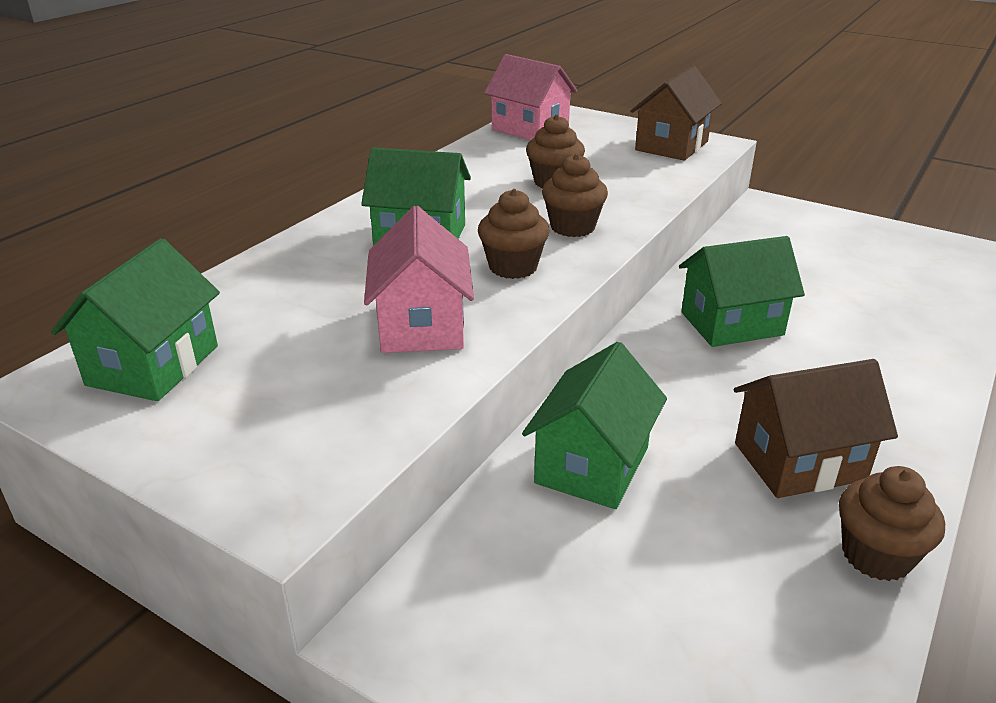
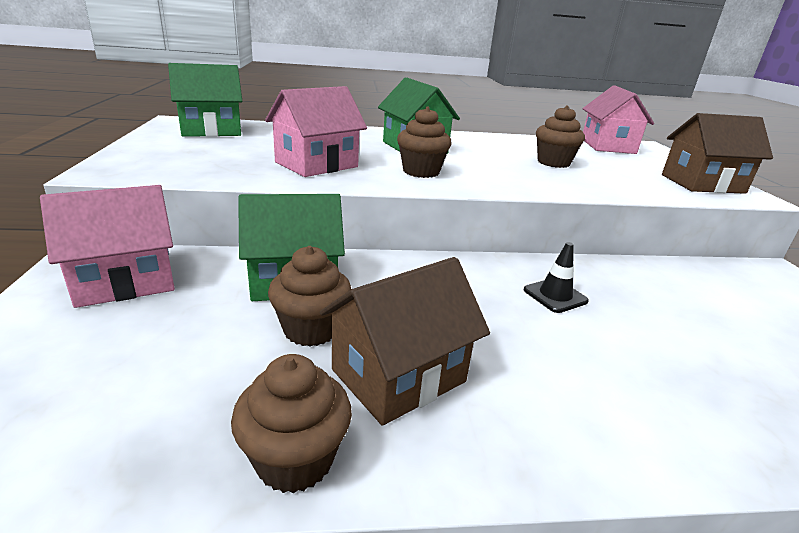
camera: 50 degrees right, 5 degrees down
(490, 601) = (125, 281): none -> pink house
(572, 227) = (505, 177): brown cupcake -> brown cupcake (311, 329)
(731, 324) = (555, 295): green house -> black traffic cone
(799, 461) = (398, 375): brown house -> brown house turned 75 degrees counterclockwise

